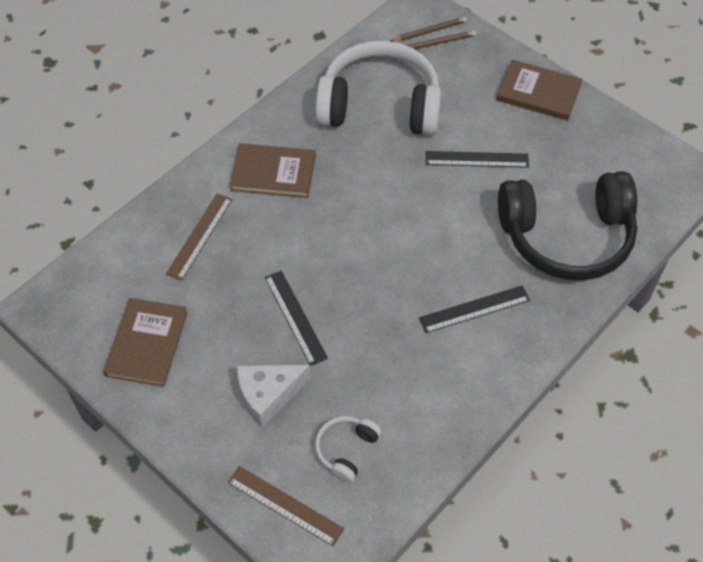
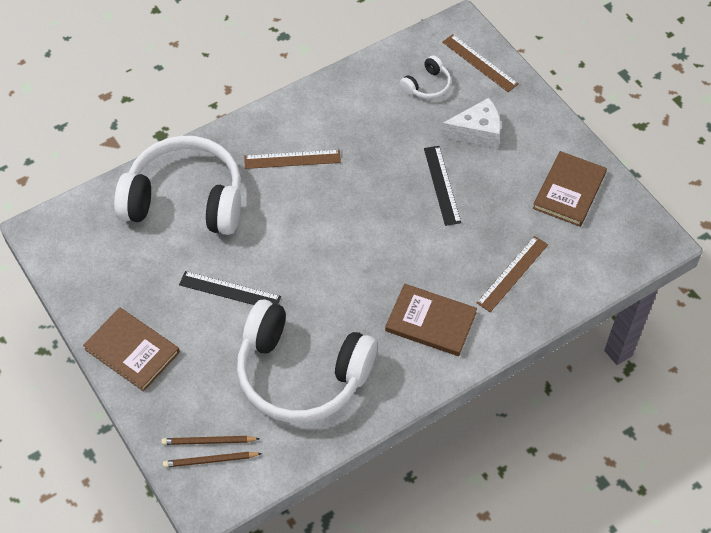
camera: 165 degrees left, 0 degrees up
(474, 309) = (292, 159): black ruler -> brown ruler
(566, 237) = (185, 200): black headphones -> white headphones

